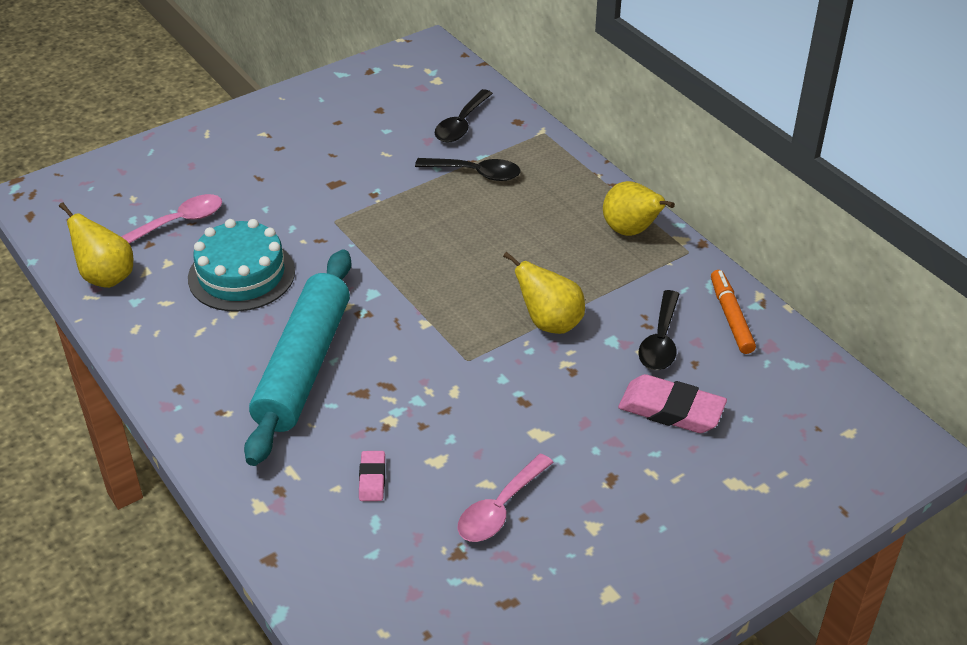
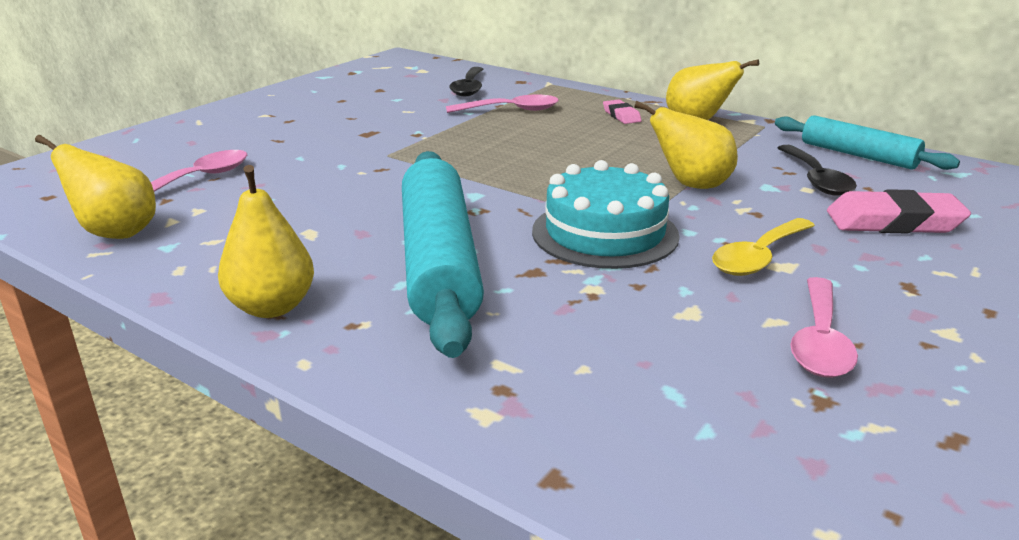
camera: 20 degrees left, 15 degrees down
(179, 382) = (272, 307): none -> yellow pear
(241, 275) = (302, 205): turquoise cake -> turquoise cake (605, 233)
(372, 479) = (624, 348): pink eraser -> pink eraser (621, 115)
(476, 173) = (511, 110): black spoon -> pink spoon
(529, 420) = (758, 257): none -> yellow spoon
(731, 317) = (858, 155): orange marker -> turquoise rolling pin

